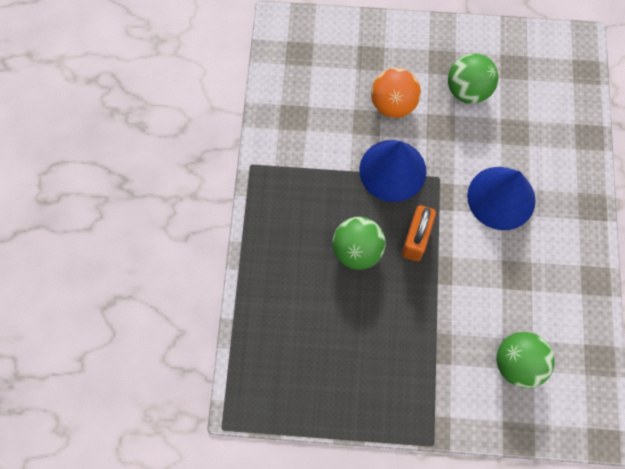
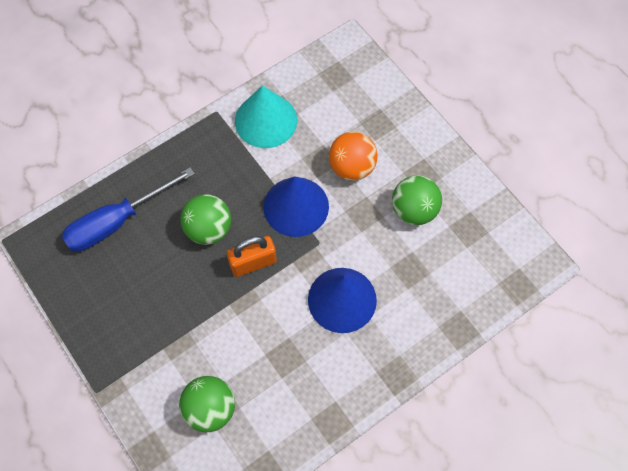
camera: 50 degrees right, 5 degrees down
(287, 318) = (117, 222): none -> blue screwdriver
(294, 134) = (266, 120): none -> turquoise cone

